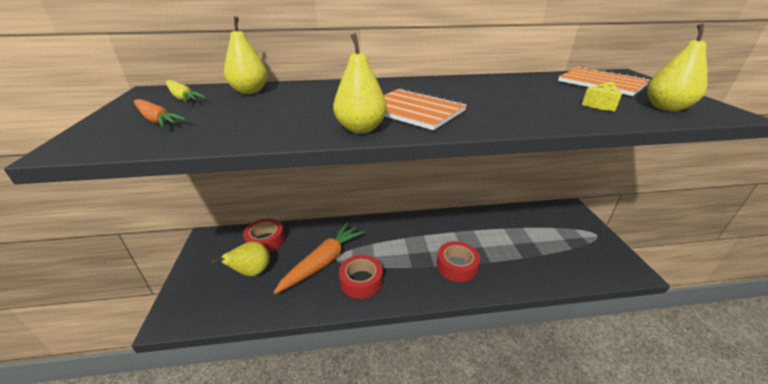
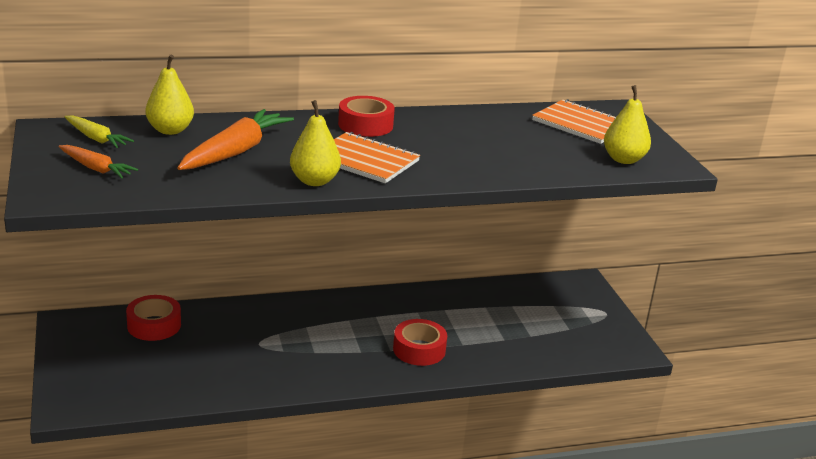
camera: 10 degrees left, 5 degrees down
(252, 272) = (149, 360): yellow pear -> none
(323, 262) = (243, 348): orange carrot -> orange carrot (235, 151)
(361, 281) = (297, 367): red tape -> red tape (365, 125)
(600, 104) = (561, 154): yellow cheese -> none

